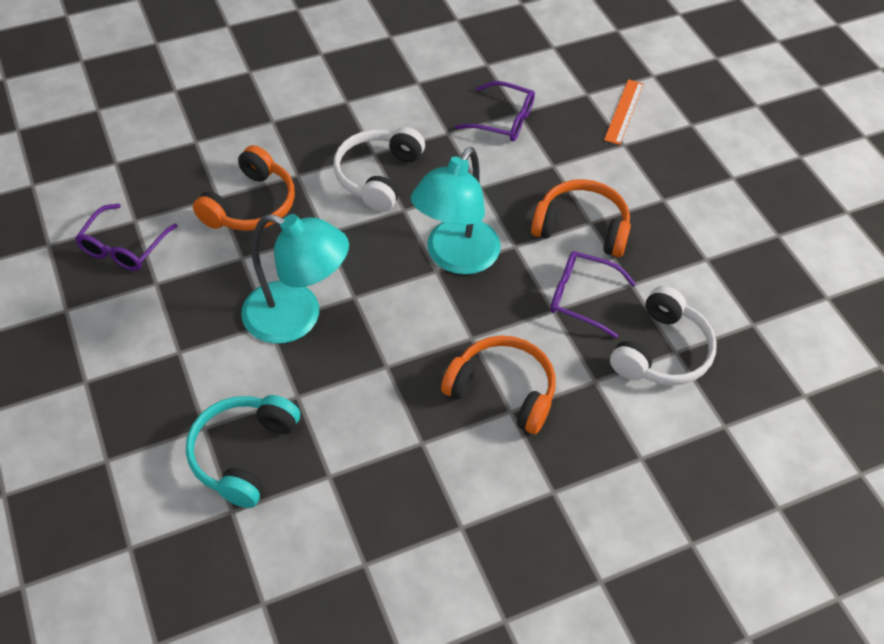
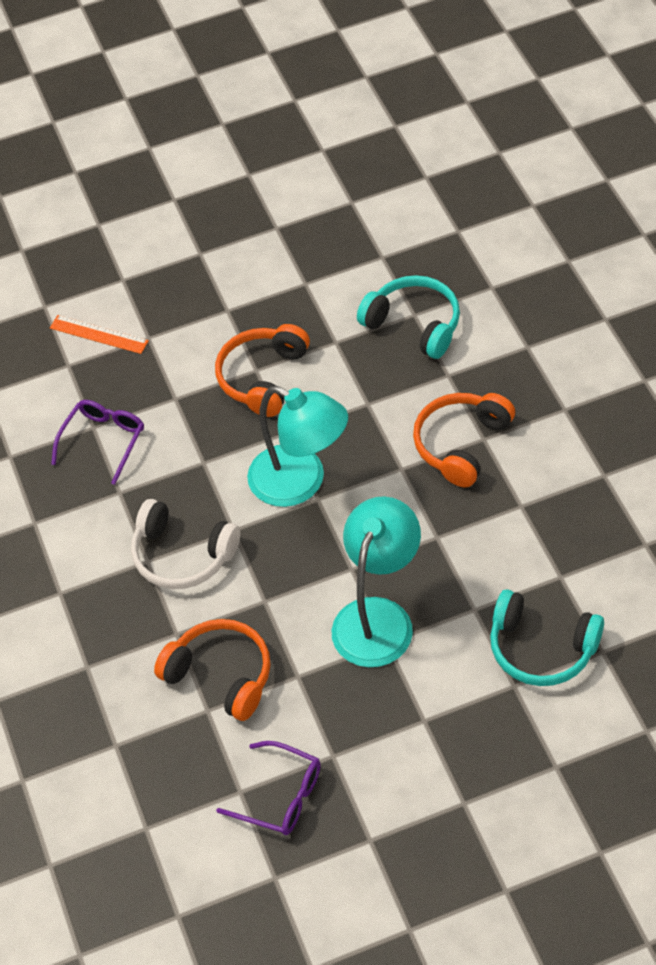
camera: 80 degrees left, 0 degrees up
(582, 297) = (352, 380): purple glasses -> none
(661, 351) = (414, 325): white headphones -> turquoise headphones

